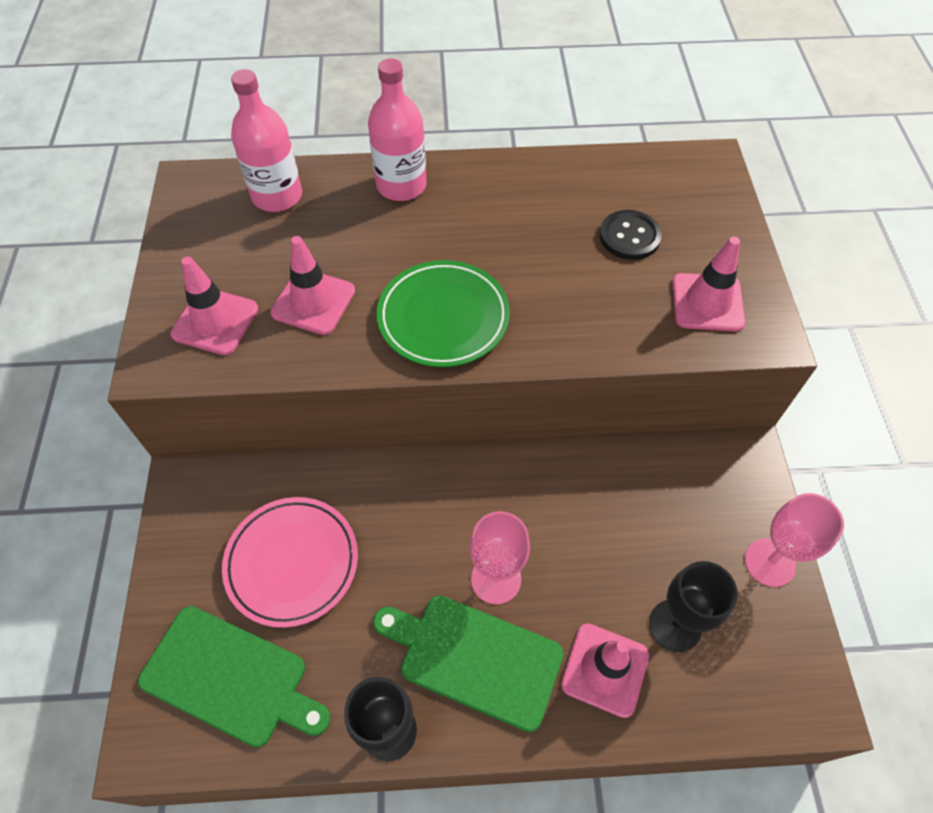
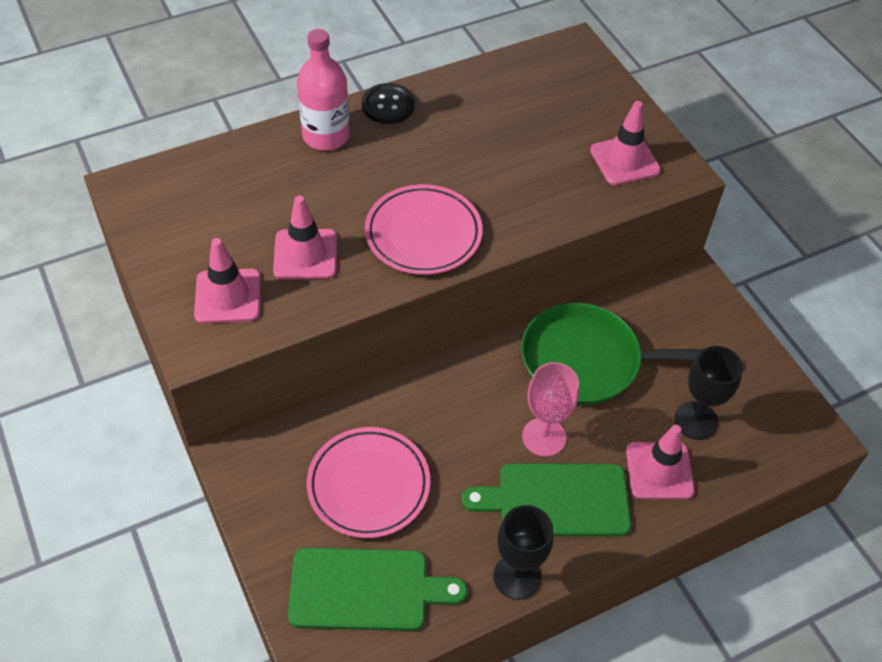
camera: 25 degrees left, 5 degrees down
(277, 196) = (218, 176): pink bottle -> none
(443, 318) = (423, 234): green plate -> pink plate
(583, 510) = (587, 361): none -> green pan
(629, 236) = (540, 126): black button -> black button (388, 105)
(769, 562) = (744, 351): pink goblet -> none

